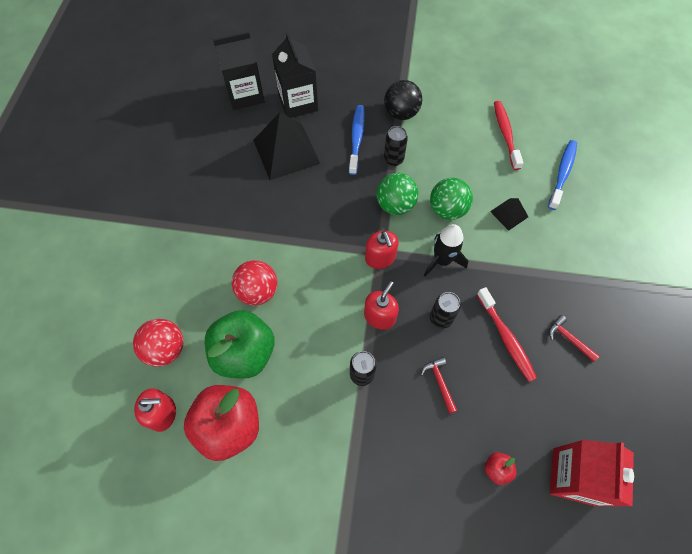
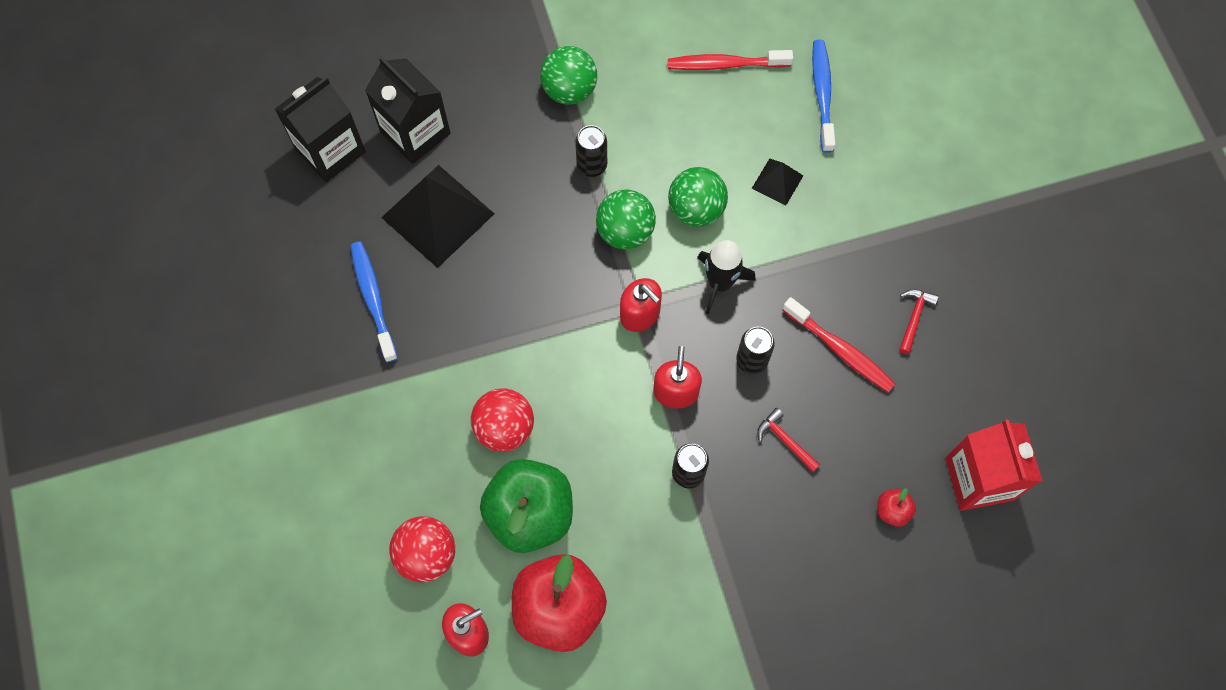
camera: 25 degrees left, 5 degrees up
(356, 138) = (526, 155): blue toothbrush -> blue toothbrush (373, 299)
(401, 113) = (569, 90): black ball -> green ball
(505, 134) = (725, 64): red toothbrush -> red toothbrush turned 60 degrees counterclockwise
(569, 339) = (914, 318): red hammer -> red hammer turned 90 degrees clockwise

